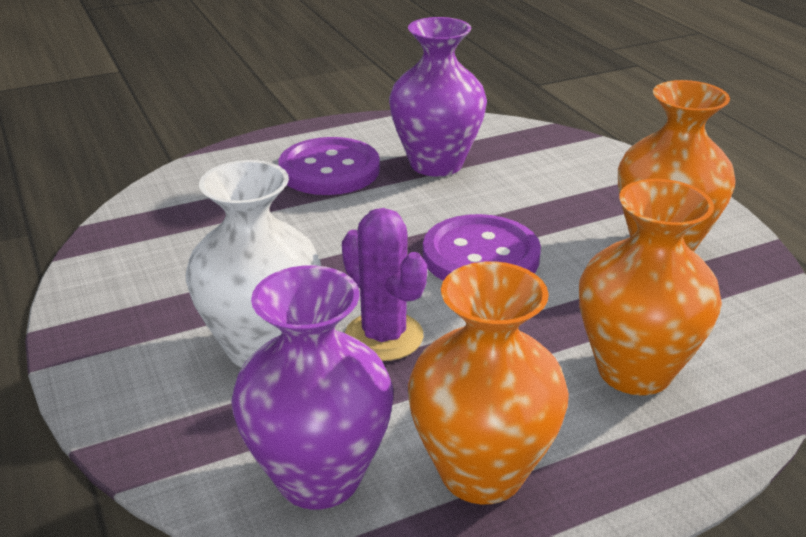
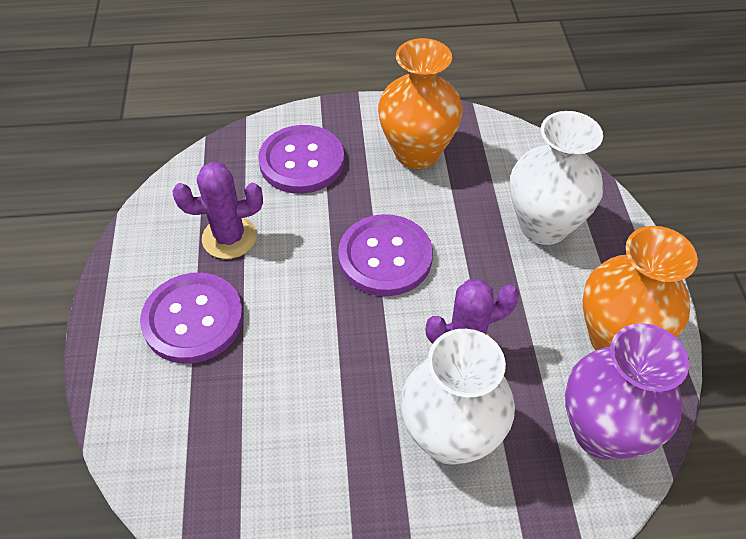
camera: 70 degrees left, 20 degrees up
(436, 164) = (229, 237): purple vase -> purple cactus
(571, 178) = (302, 161): none -> purple button
(634, 371) = (543, 226): orange vase -> white vase

